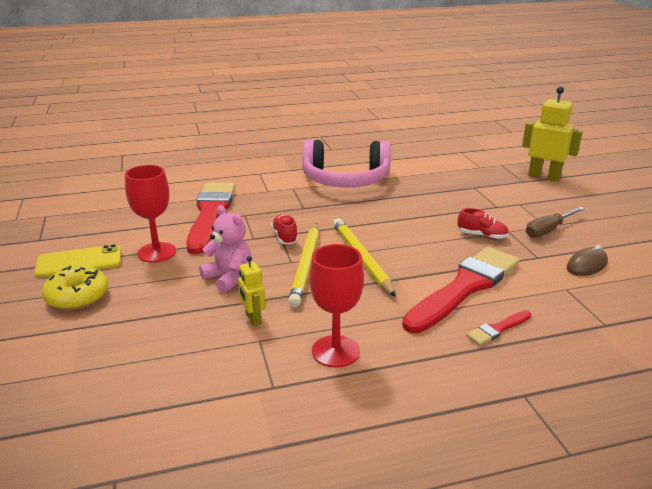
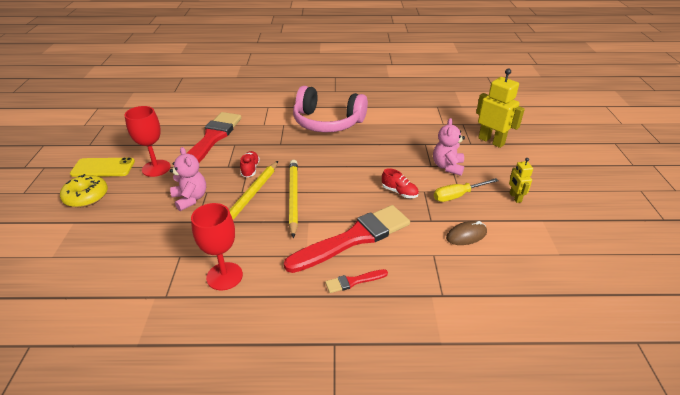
camera: 15 degrees right, 10 degrees up
(253, 319) = (186, 237): yellow robot -> yellow robot (515, 197)
(516, 205) = (447, 167): none -> pink teddy bear
(548, 230) = (458, 196): brown screwdriver -> yellow screwdriver

